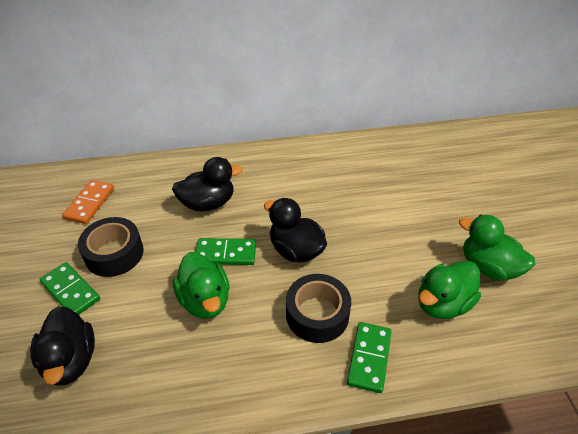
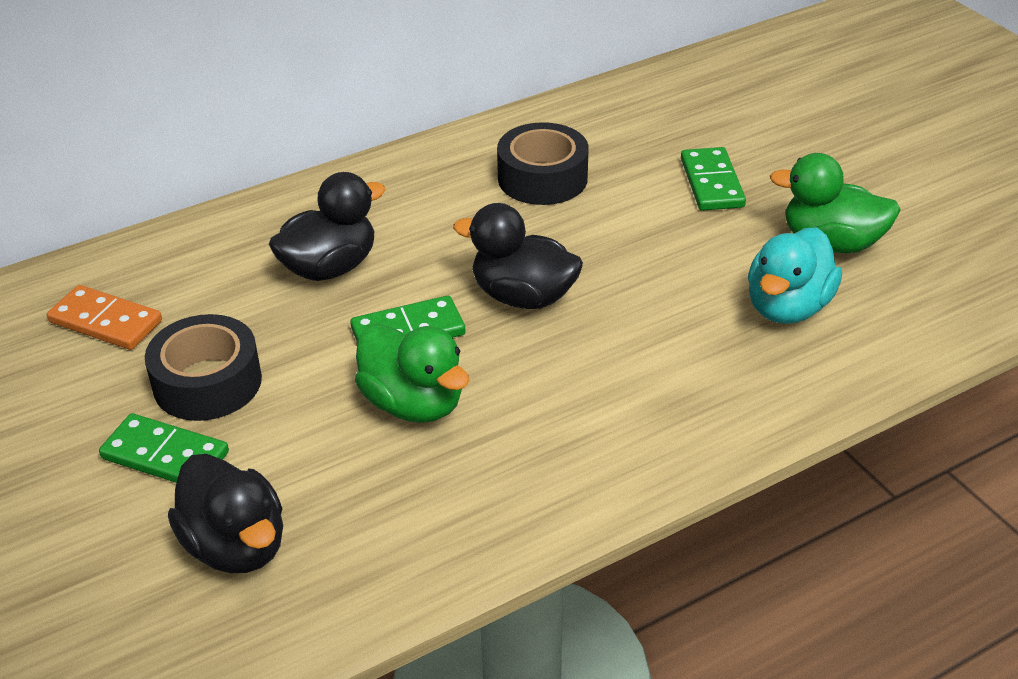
camera: 20 degrees left, 5 degrees down
(89, 203) = (106, 321): orange domino -> orange domino turned 60 degrees counterclockwise
(317, 314) = (606, 372): black tape -> black tape (542, 178)
(369, 358) = (715, 404): green domino -> green domino (712, 183)
(443, 303) = (787, 307): green duck -> turquoise duck

